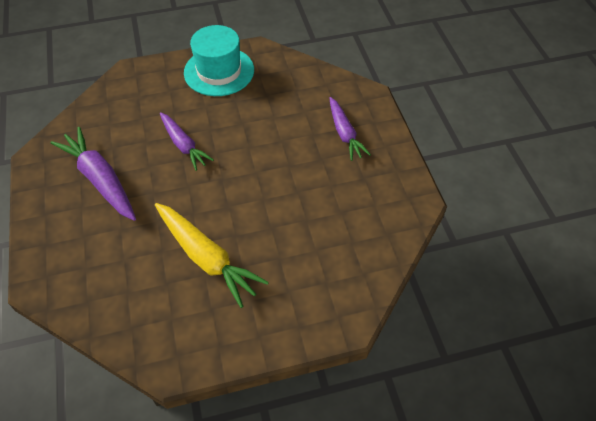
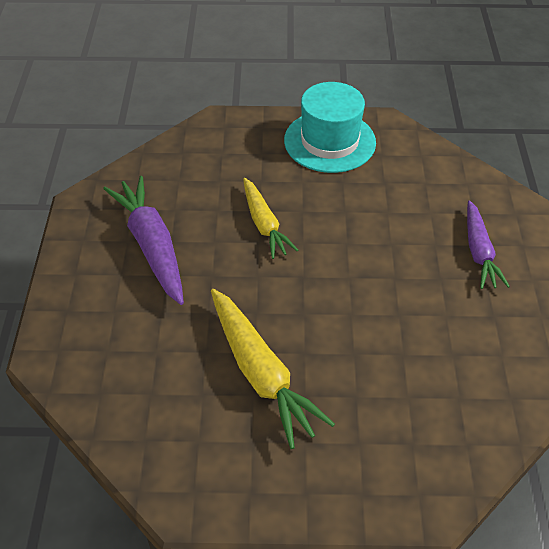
camera: 15 degrees right, 5 degrees down
(184, 145) = (264, 224): purple carrot -> yellow carrot

